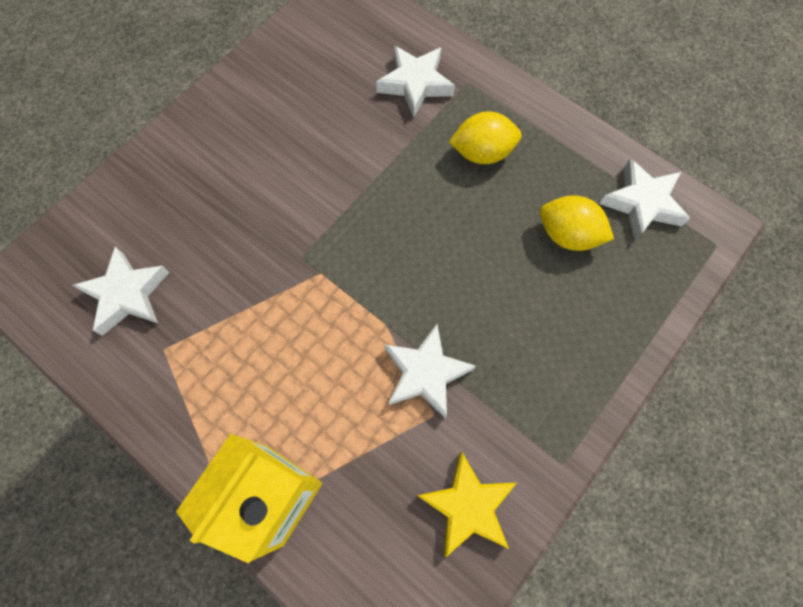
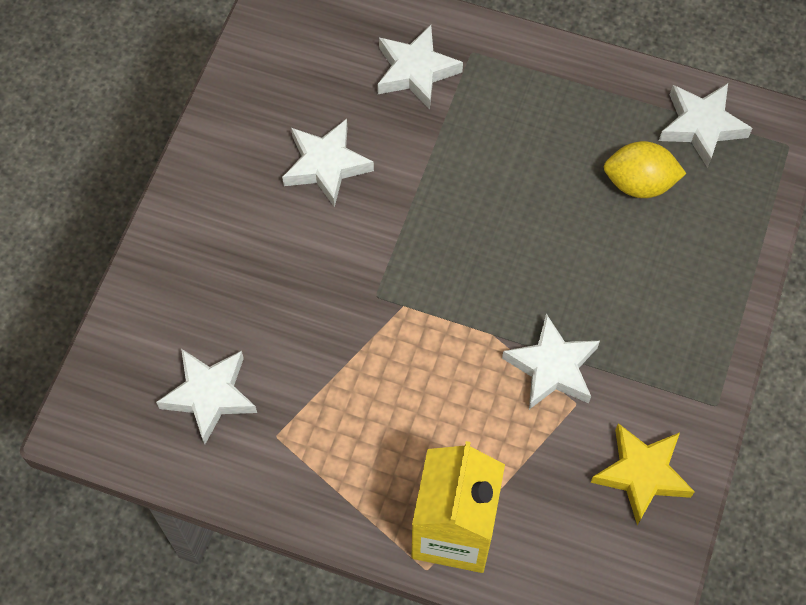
camera: 20 degrees left, 5 degrees down
(310, 136) = (326, 165): none -> white star
(482, 152) = (518, 125): yellow lemon -> none

